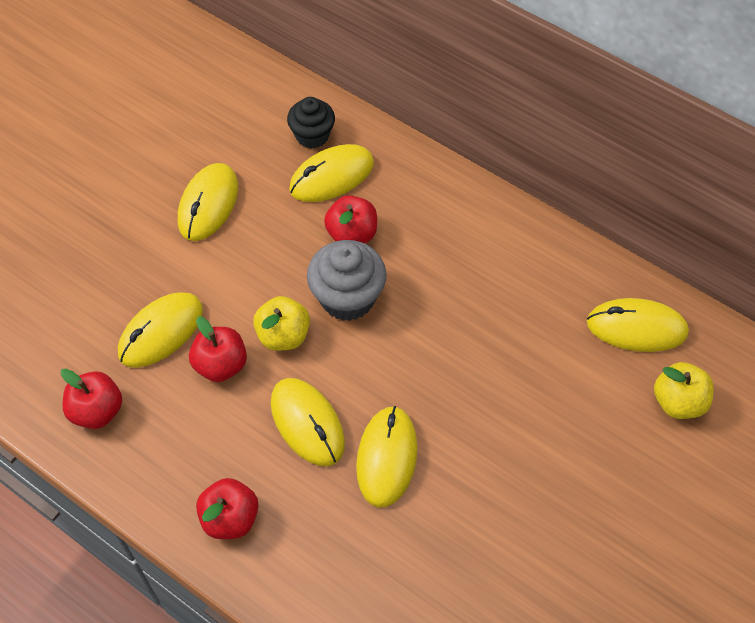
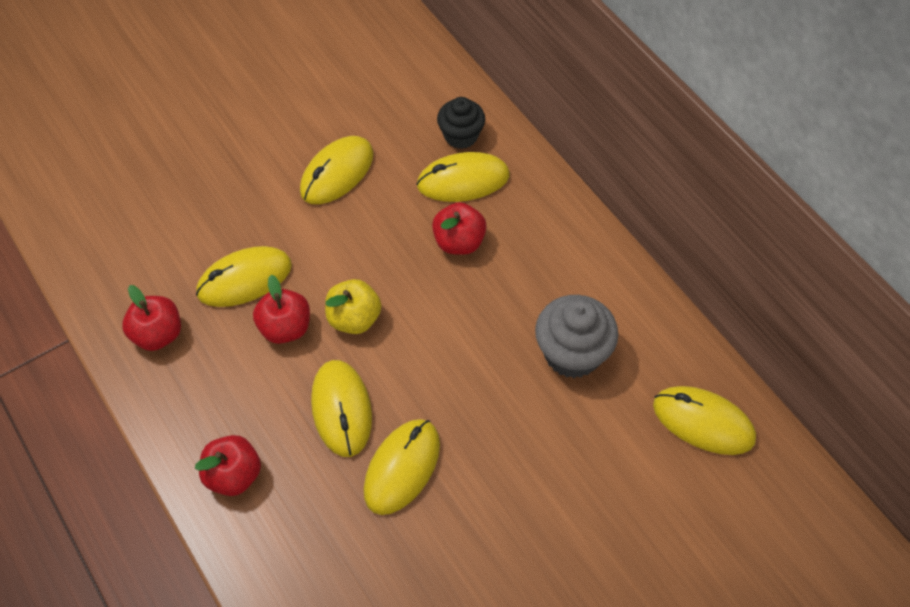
camera: 20 degrees right, 0 degrees up
(347, 298) = (429, 301): grey cupcake -> grey cupcake (572, 353)
(678, 402) = (715, 511): yellow apple -> none

